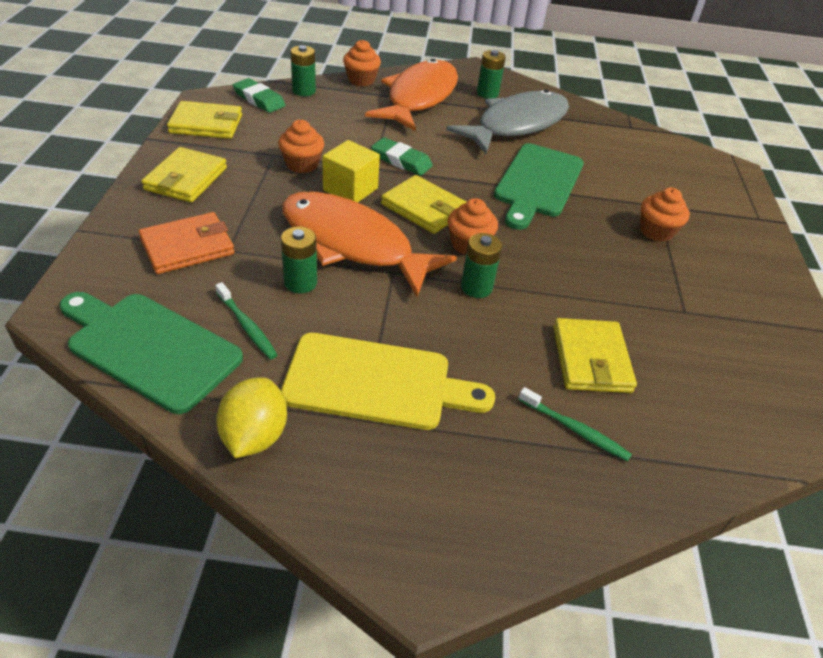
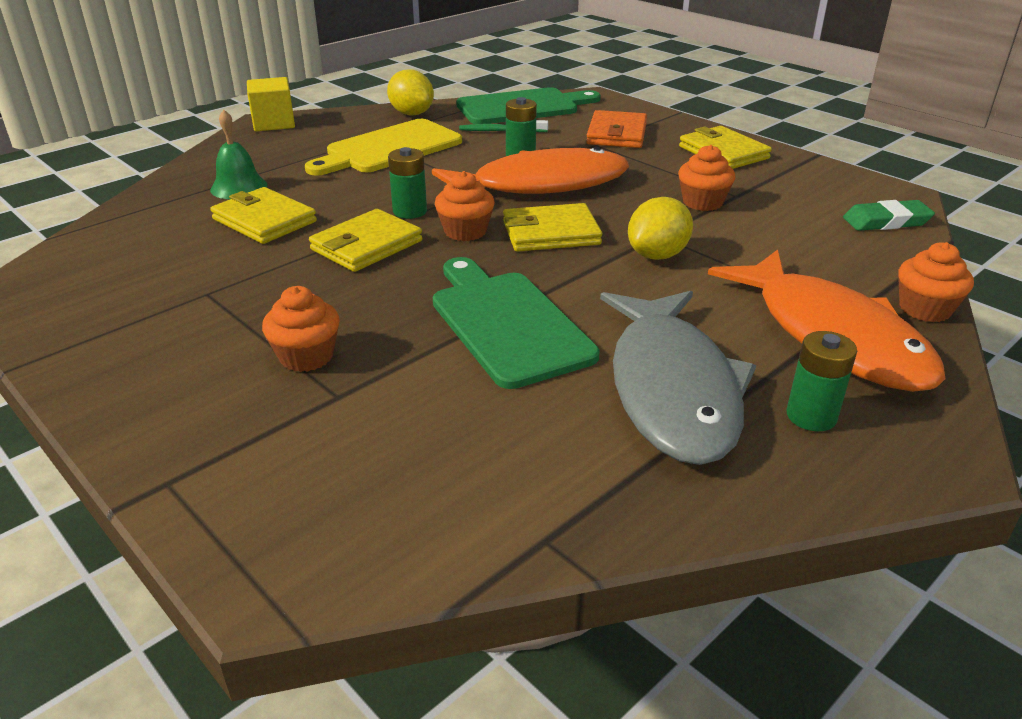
camera: 135 degrees right, 10 degrees down
(206, 124) = (833, 181): yellow wallet -> yellow wallet (366, 245)
(304, 91) = (901, 255): green battery -> none
(350, 189) = (628, 210): yellow cube -> yellow cube (274, 123)
(401, 160) = (657, 255): green eraser -> yellow lemon
(575, 430) = (239, 187): green toothbrush -> green bell

